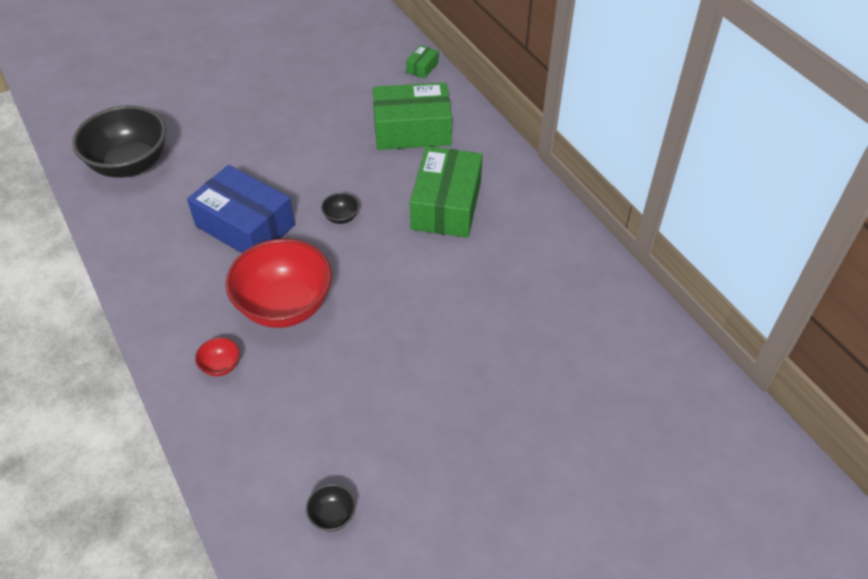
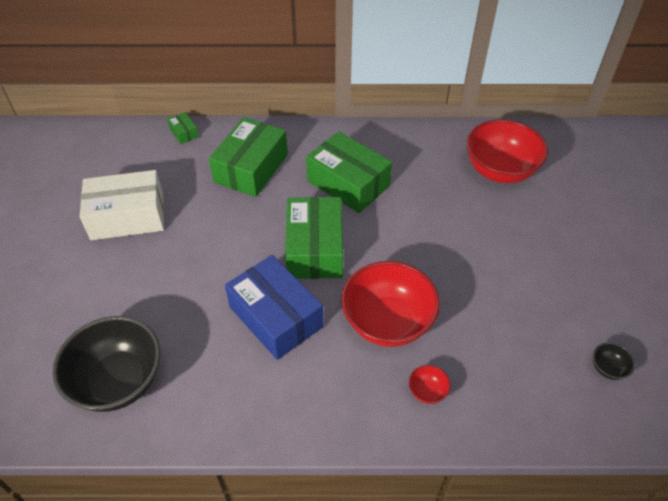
camera: 60 degrees left, 0 degrees up
(245, 225) = (276, 317): blue box -> blue box turned 75 degrees clockwise
(296, 85) = (128, 216): none -> white box
(341, 217) = (315, 249): black bowl -> green box
(569, 323) = (500, 171): none -> red bowl

